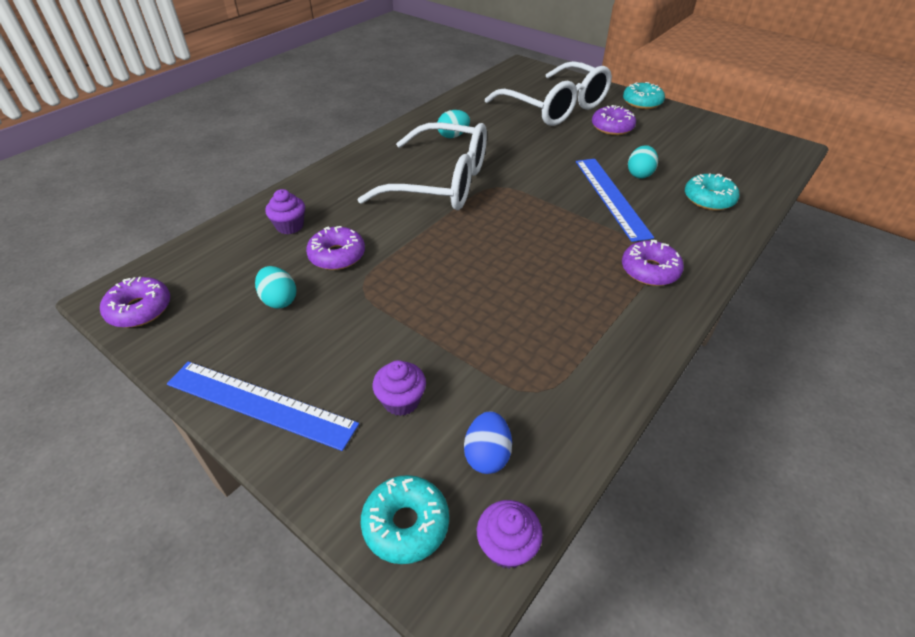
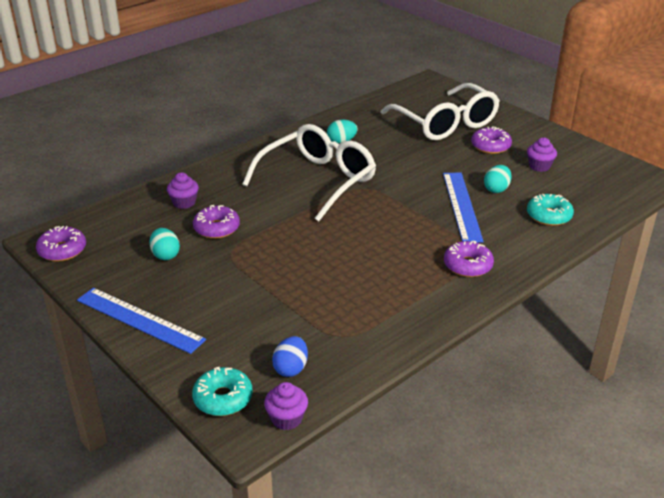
camera: 10 degrees right, 10 degrees down
(401, 400) = (239, 329): purple cupcake -> purple cupcake (539, 166)
(441, 183) = (318, 180): white glasses -> white glasses turned 75 degrees counterclockwise
(642, 102) = (530, 125): turquoise donut -> none

